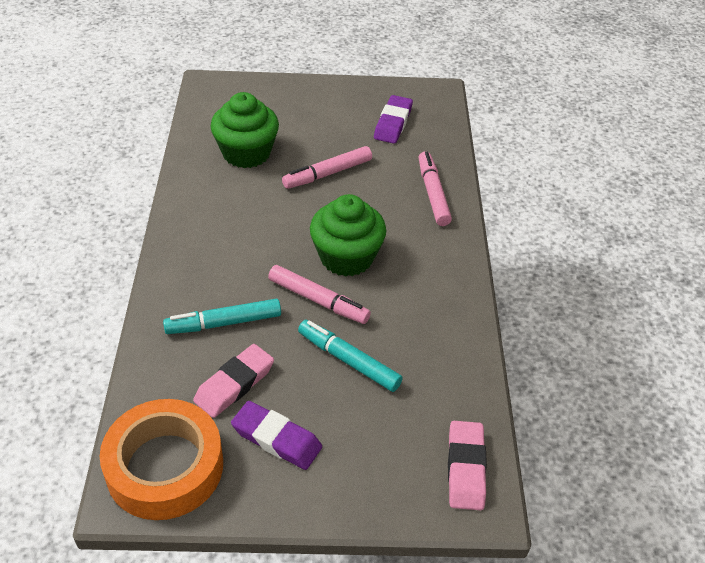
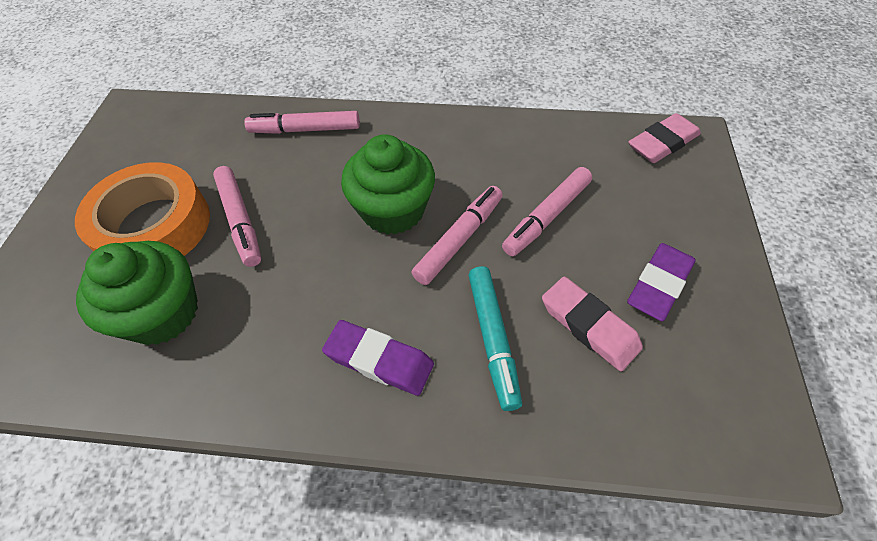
camera: 80 degrees left, 10 degrees up
(165, 467) = (721, 401): orange tape -> orange tape (154, 226)
(348, 361) = (547, 217): turquoise marker -> pink marker
(393, 123) = (168, 152): purple eraser -> purple eraser (379, 360)
(465, 468) = (662, 143): pink eraser -> pink eraser turned 45 degrees counterclockwise

